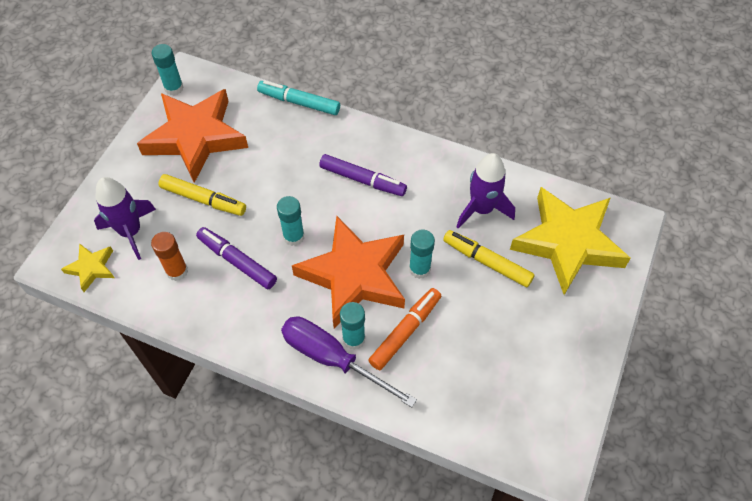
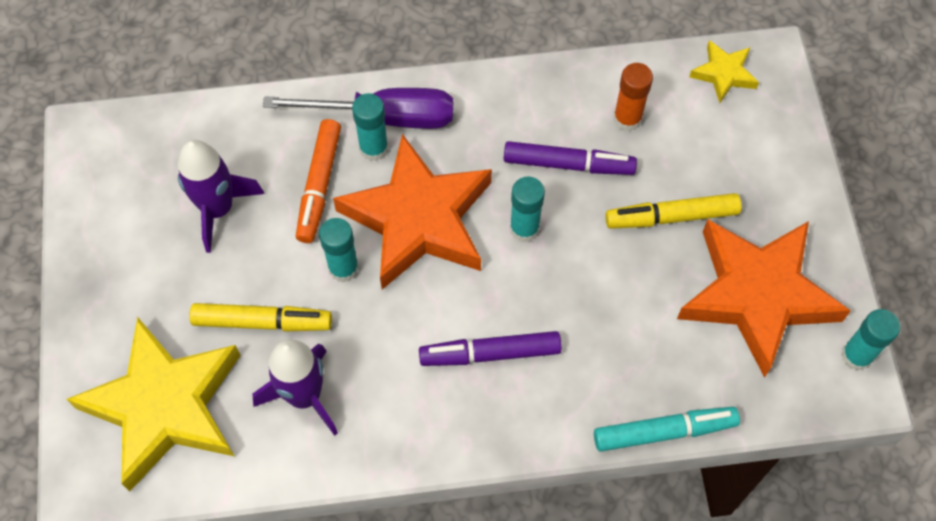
camera: 150 degrees right, 5 degrees up
(131, 231) = (720, 134): purple rocket -> purple rocket (218, 209)

